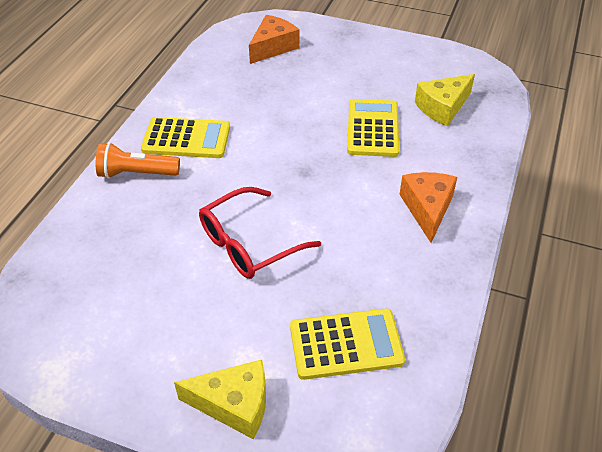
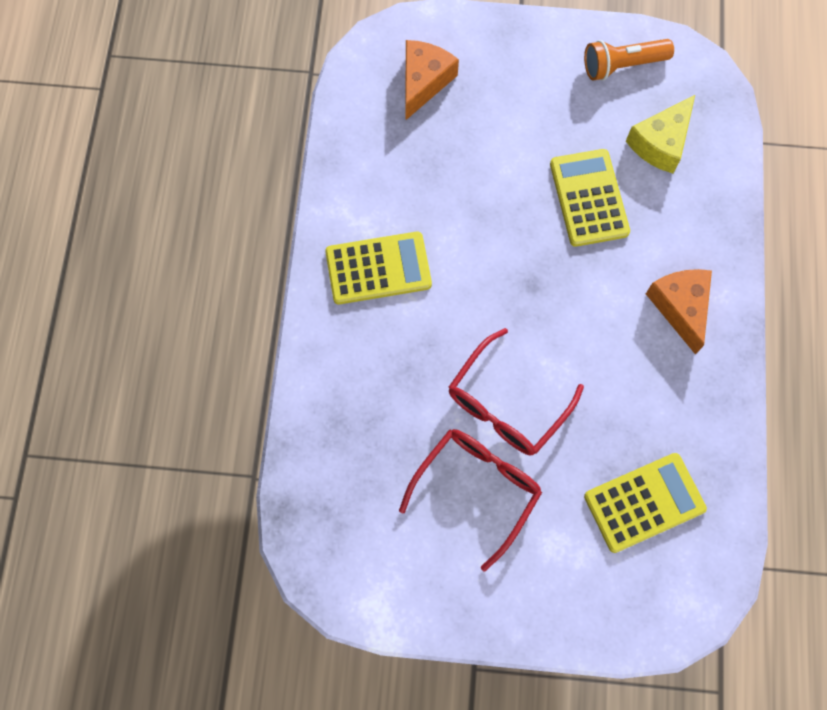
camera: 15 degrees left, 25 degrees up
(136, 173) = (343, 337): orange flashlight -> orange flashlight (622, 65)
(194, 299) = (476, 489): none -> red glasses
(234, 404) = (561, 597): yellow cheese -> none

